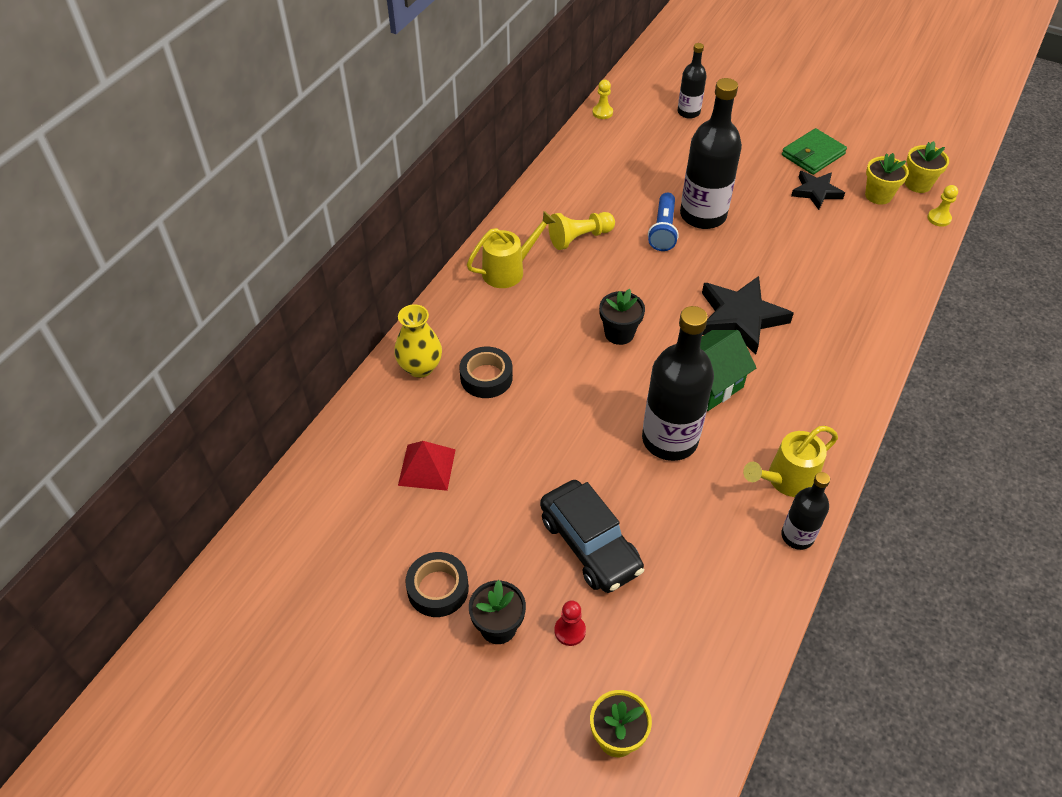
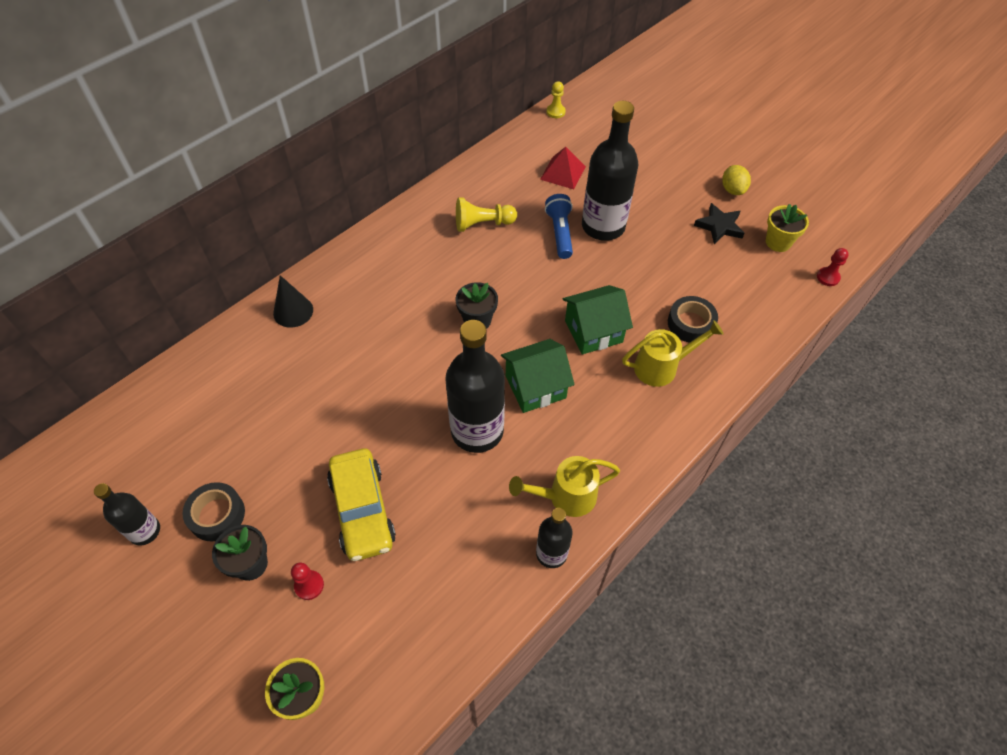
camera: 15 degrees right, 5 degrees up
(420, 367) = (293, 311): yellow vase -> black cone
(427, 467) = (257, 402): red pyramid -> red pyramid (563, 172)
(486, 377) = (344, 333): black tape -> black tape (690, 323)
(509, 270) = (408, 240): yellow watering can -> yellow watering can (662, 367)
(590, 544) = (362, 510): black car -> yellow car
(663, 230) = (560, 233): blue flashlight -> blue flashlight turned 150 degrees clockwise
(688, 112) = (634, 126): black bottle -> black bottle (145, 531)
(740, 318) = (593, 331): black star -> green house
(813, 155) = (732, 190): green wallet -> yellow lemon
(918, 184) = (822, 239): yellow flower pot -> none
(939, 218) = (828, 277): yellow pawn -> red pawn

